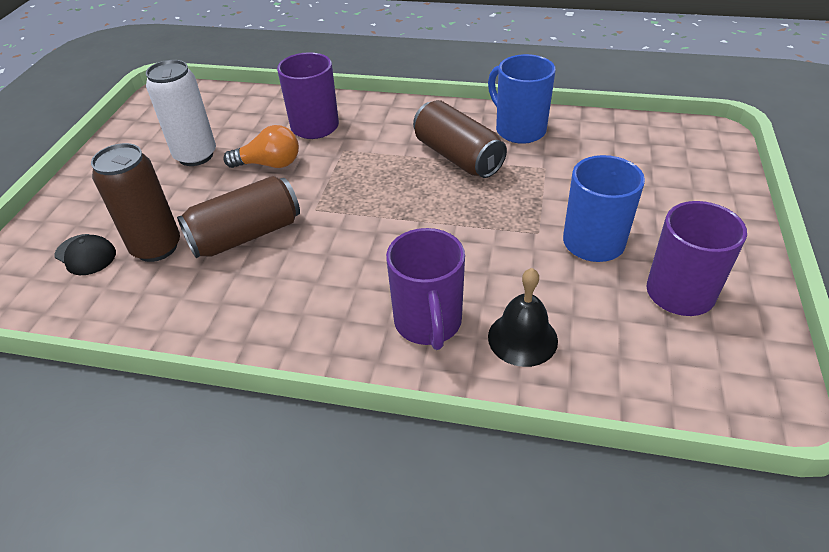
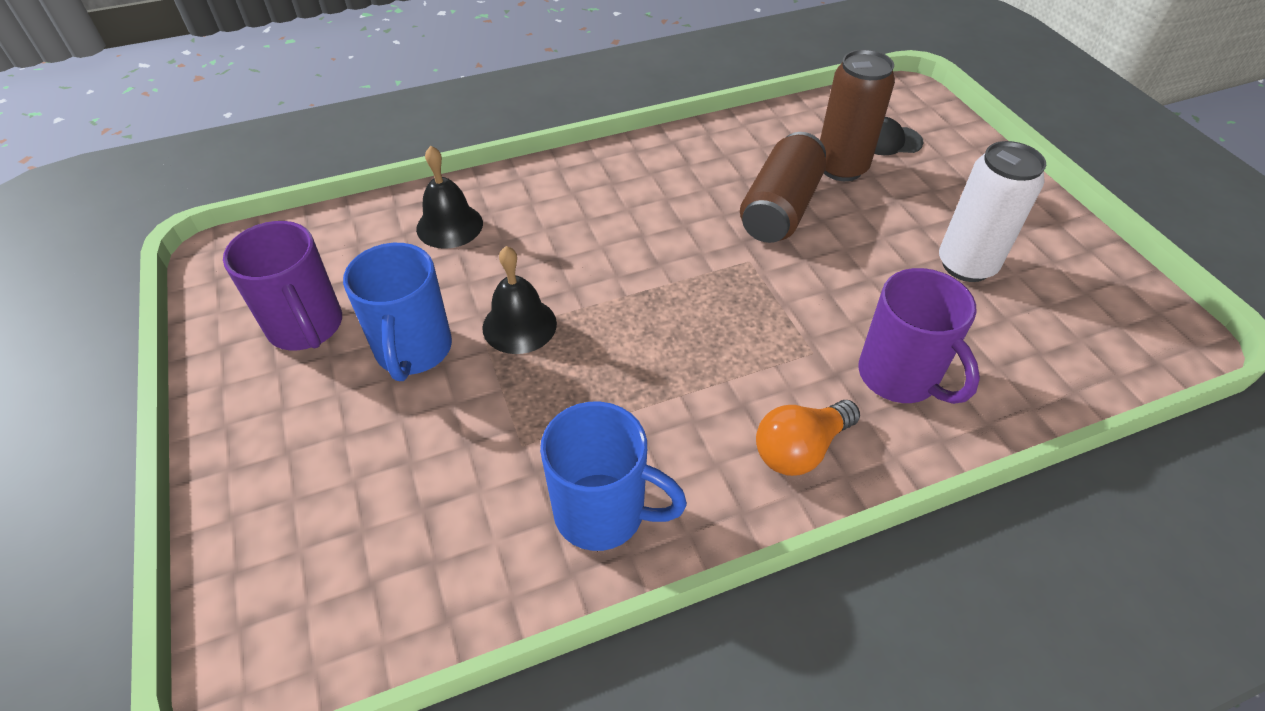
camera: 145 degrees right, 5 degrees up
(269, 164) = (870, 291): orange light bulb -> orange light bulb (800, 449)
(428, 323) = (538, 206): purple mug -> none
(457, 157) = (655, 409): brown can -> none
(508, 229) = (519, 325): none -> black bell

